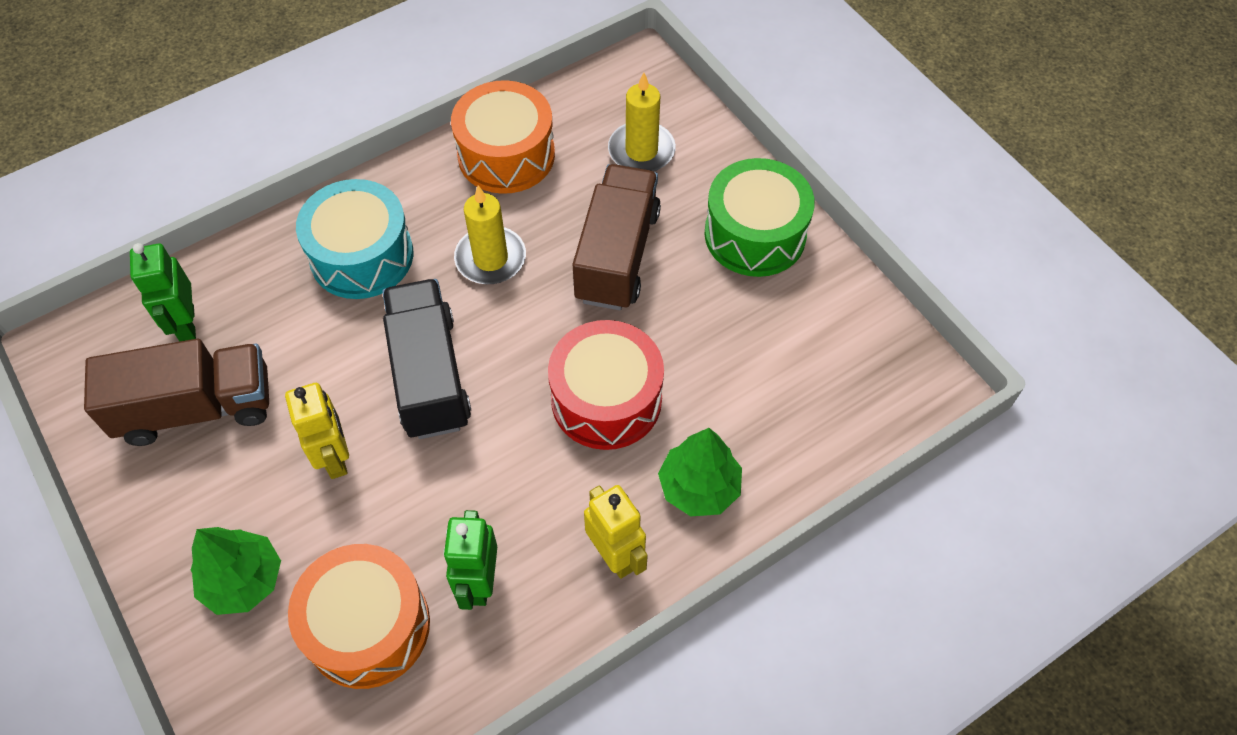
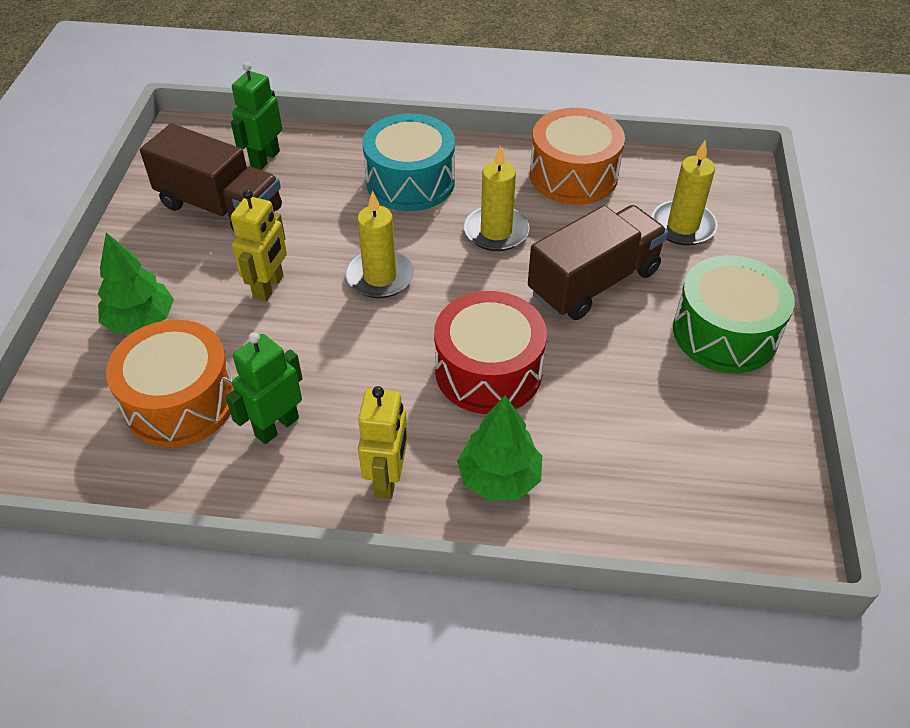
camera: 40 degrees right, 10 degrees down
(429, 375) = (380, 277): black truck -> yellow candle

